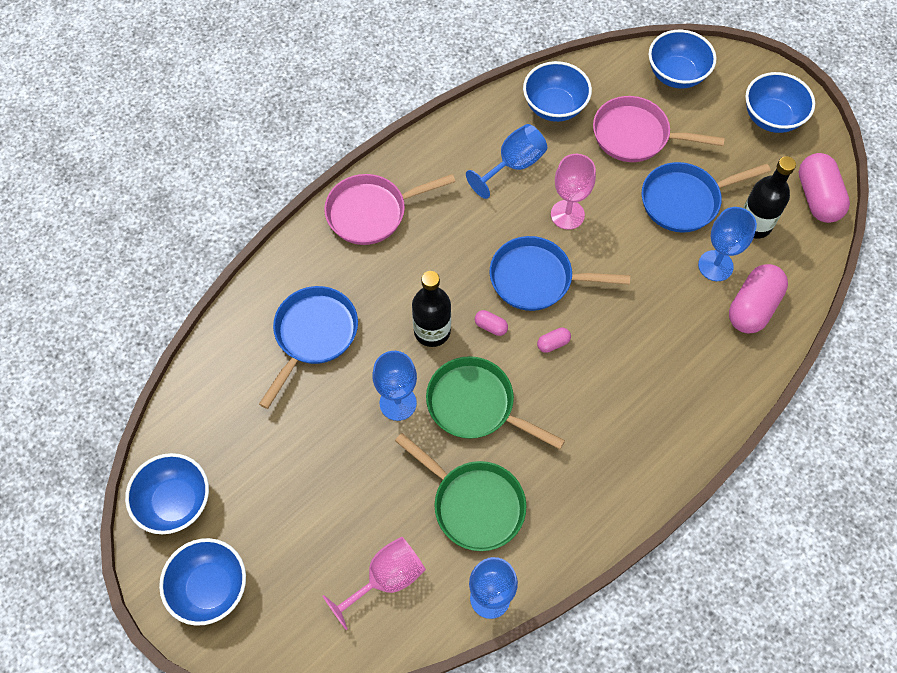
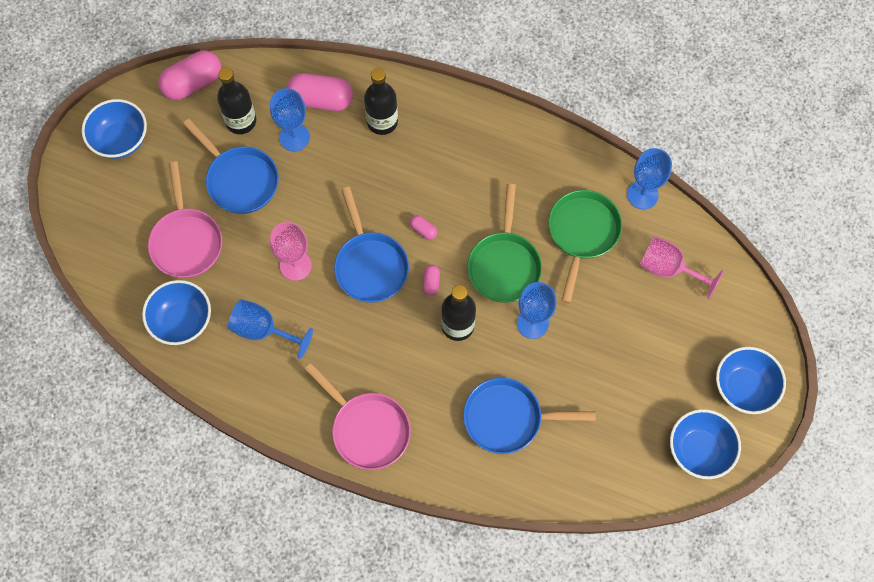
camera: 115 degrees left, 5 degrees up
(676, 75) = (101, 231): blue bowl -> none
(702, 356) = (382, 122): none -> black bottle

